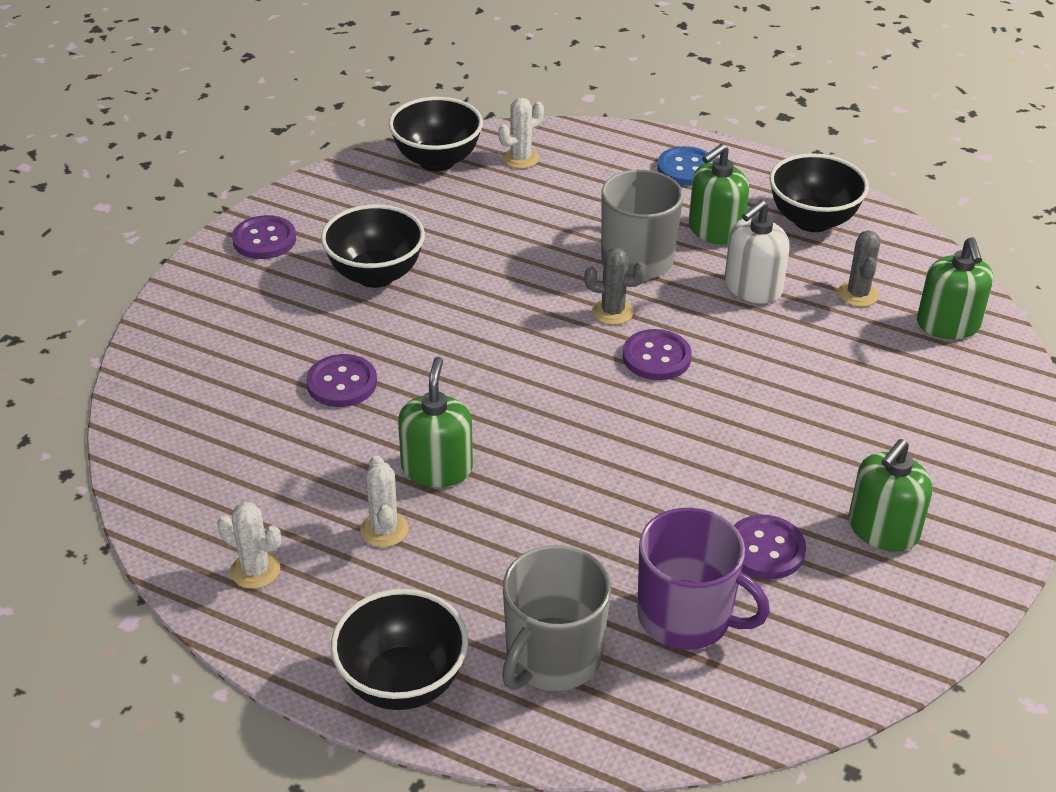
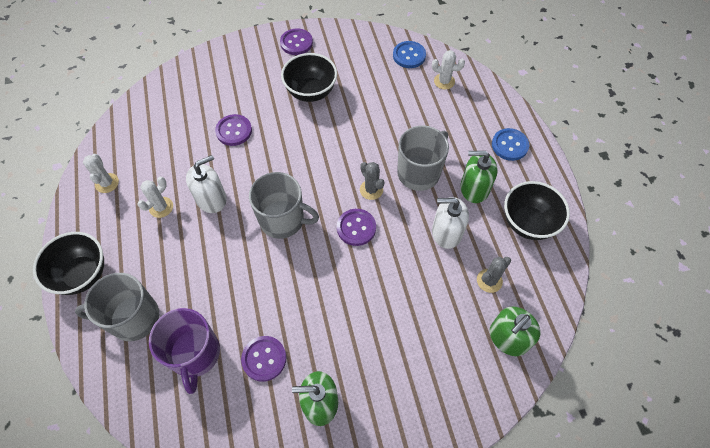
camera: 50 degrees right, 20 degrees up
(437, 160) = (409, 55): black bowl -> blue button
(437, 468) = (211, 199): green soap dispenser -> white soap dispenser
(562, 416) = (283, 220): none -> grey mug

